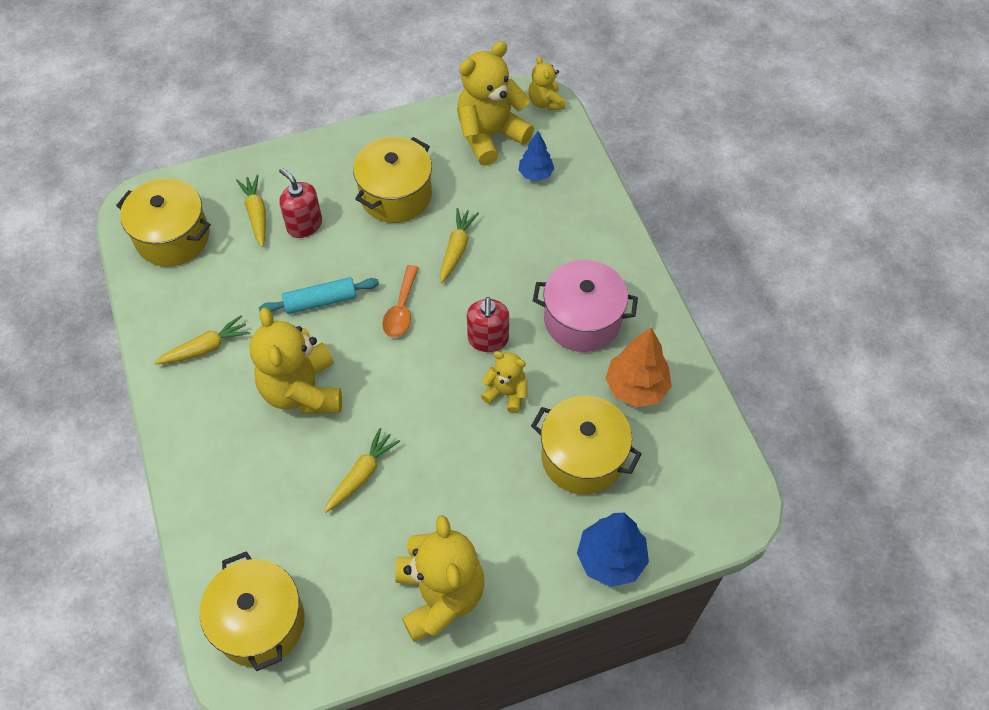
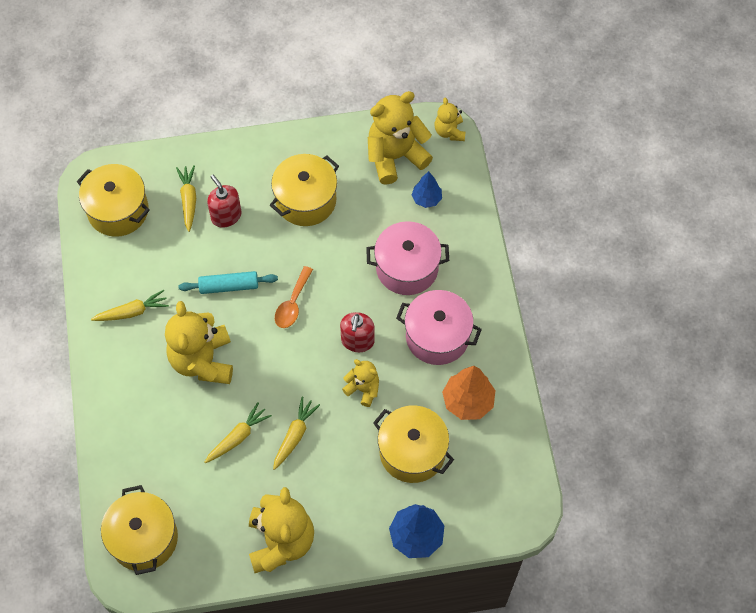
camera: 10 degrees right, 5 degrees up
(456, 249) = (347, 258): yellow carrot -> yellow carrot (294, 436)
(529, 250) = (407, 268): none -> pink pot

